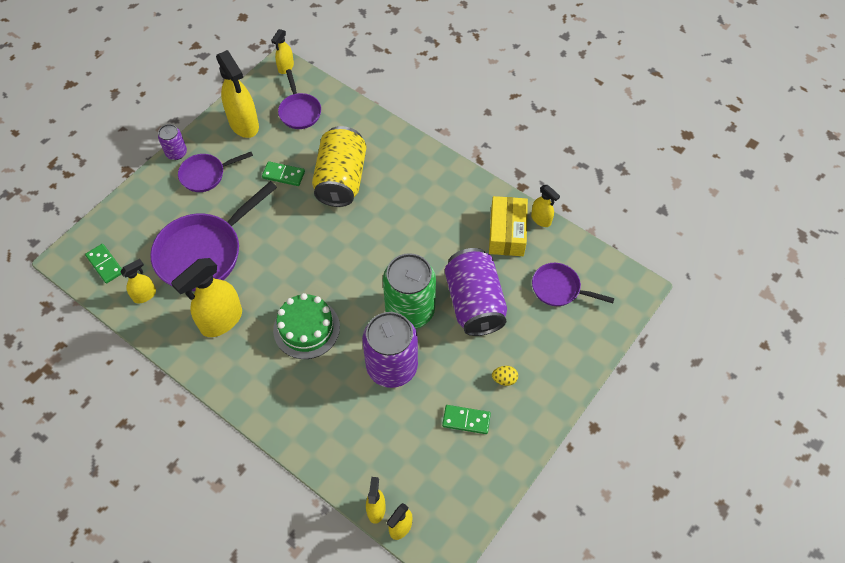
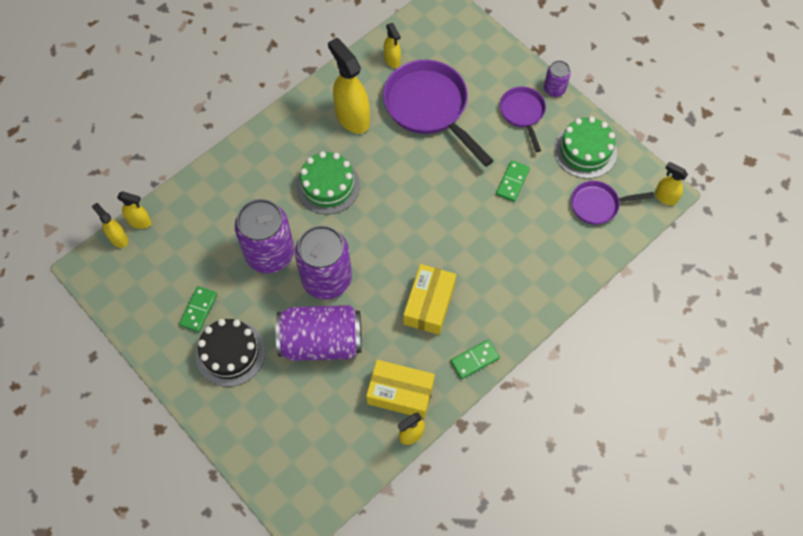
camera: 100 degrees right, 5 degrees up
(105, 264) = (431, 30): green domino -> green domino (474, 360)
(244, 124) = (585, 151): yellow spray bottle -> green cake
(341, 179) = (498, 236): yellow can -> none
(410, 310) = (326, 279): green can -> purple can
(419, 223) = (429, 304): none -> yellow box
(504, 379) = (230, 353): yellow egg -> black cake
(559, 288) = (319, 432): purple pan -> none

